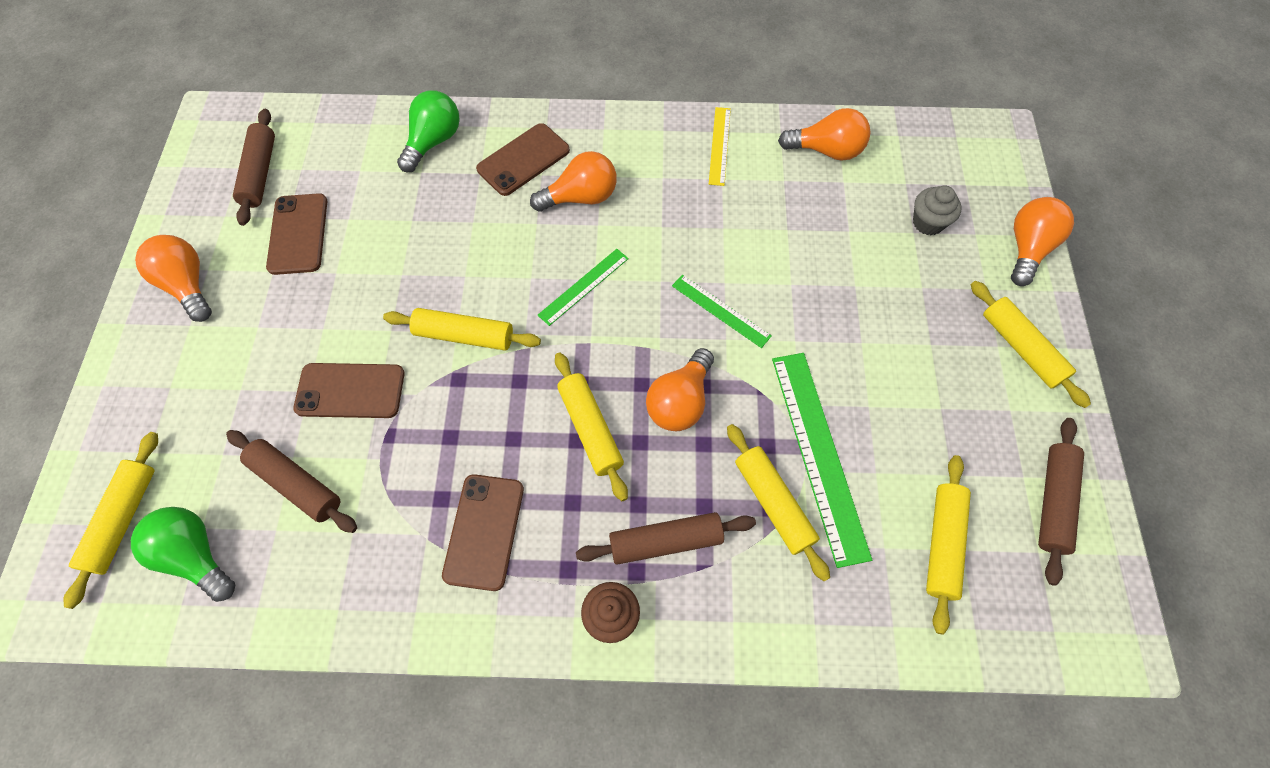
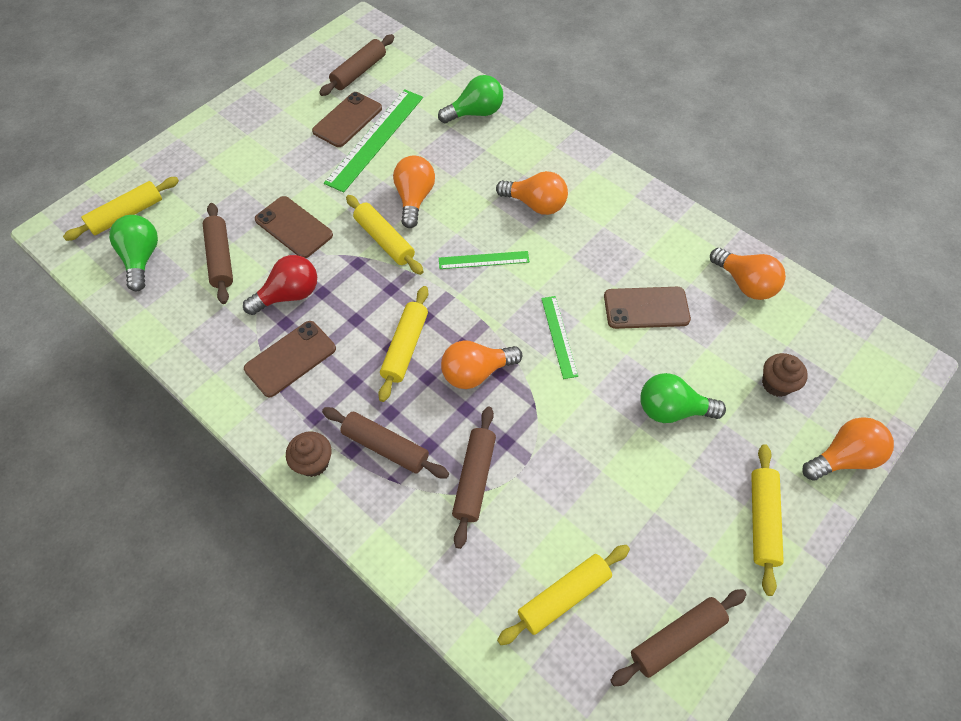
camera: 40 degrees right, 5 degrees down
(188, 285) = (265, 112): orange light bulb -> orange light bulb (414, 199)
(416, 466) = (289, 295): none -> red light bulb
(523, 160) = (521, 158): brown phone -> brown phone (646, 308)
(719, 145) = (665, 230): yellow ruler -> none
(773, 503) = (474, 478): yellow rolling pin -> brown rolling pin
(818, 454) = (535, 473): green ruler -> green ruler (375, 139)
(872, 306) = (672, 409): none -> green light bulb
(928, 222) = (776, 384): grey cupcake -> brown cupcake

